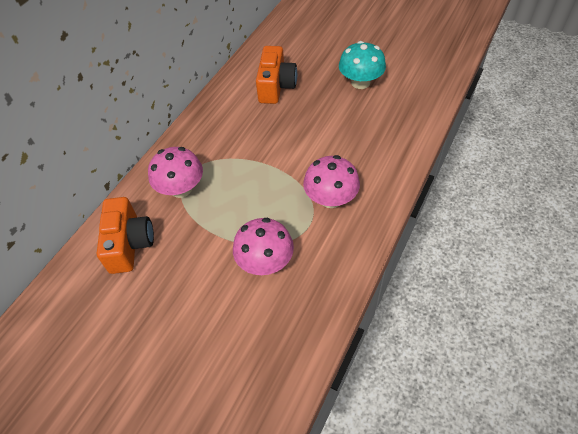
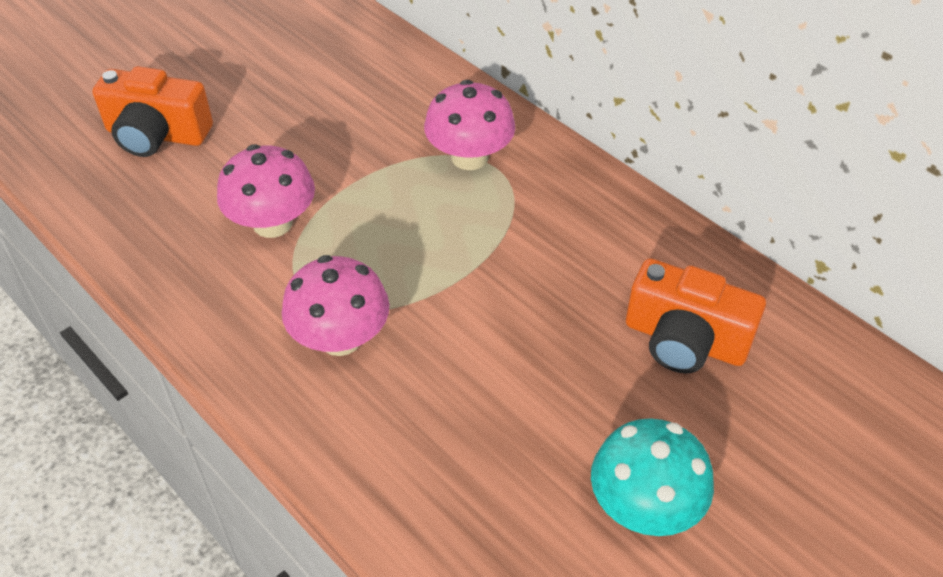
camera: 105 degrees right, 5 degrees down
(129, 244) = (395, 93): orange camera -> orange camera (157, 135)

